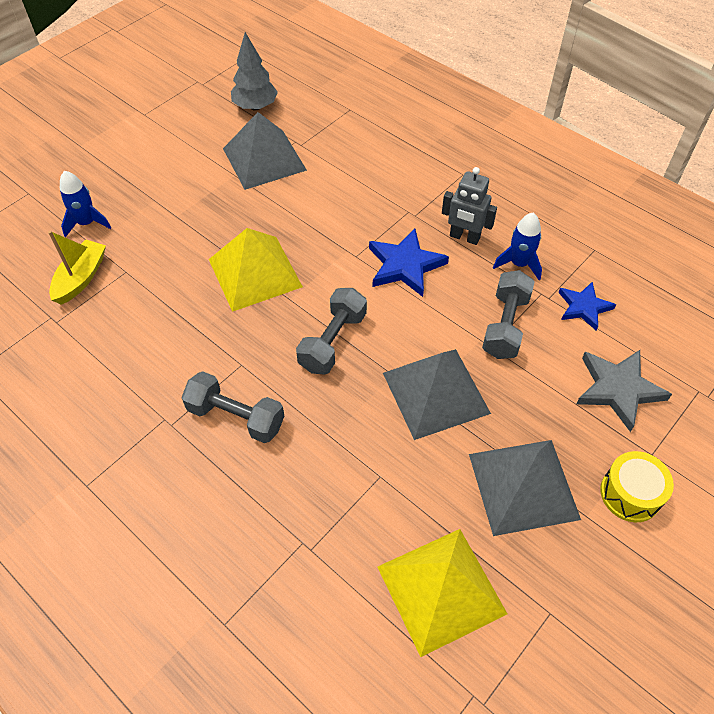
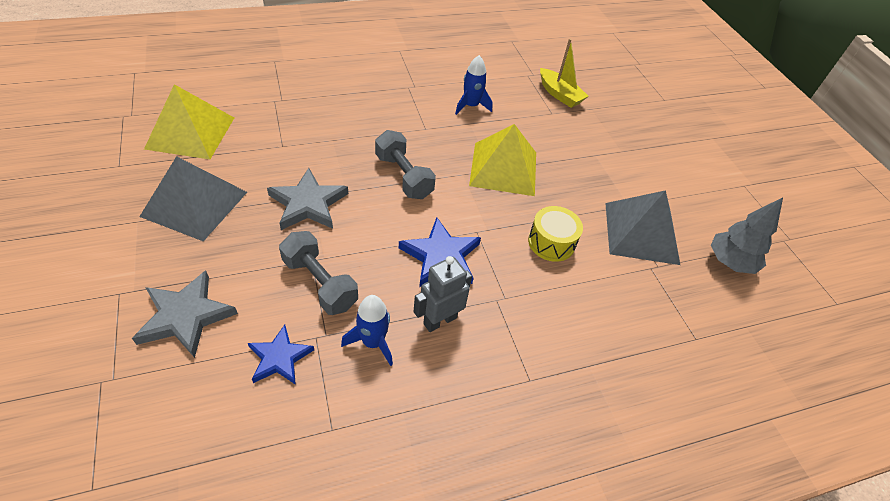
camera: 115 degrees right, 5 degrees down
(87, 223) = (614, 113): blue rocket -> blue rocket (471, 106)
(236, 417) = (388, 110): grey dumbbell -> none
(435, 392) = (308, 204): grey pyramid -> grey star
(630, 494) = (116, 255): yellow drum -> yellow drum (551, 242)

